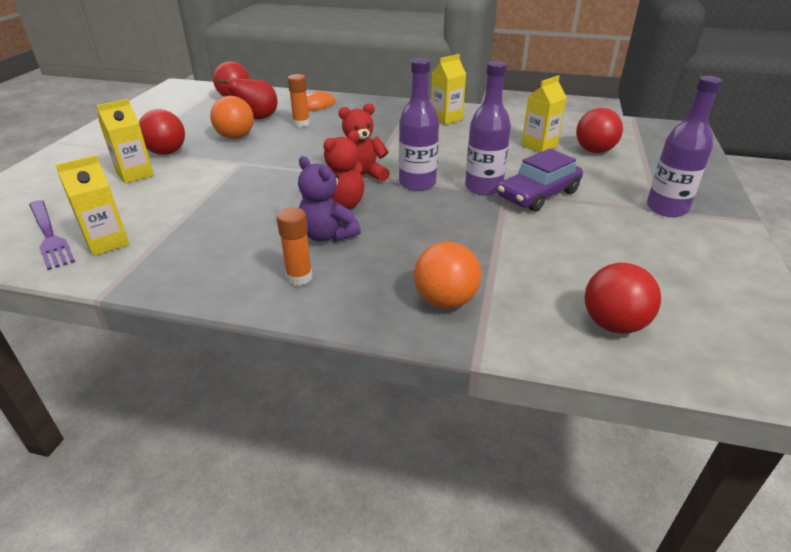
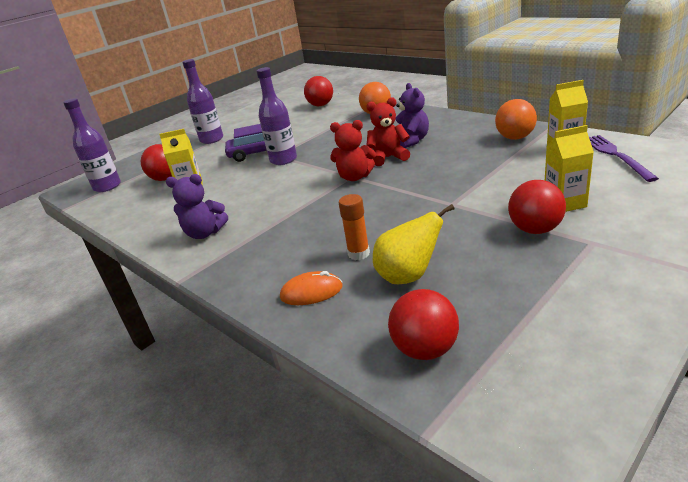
camera: 145 degrees left, 5 degrees down
(235, 137) = (448, 242): orange ball -> orange ball (515, 137)
(257, 118) = (408, 276): red pear -> yellow pear
(299, 277) = (439, 124): orange glue stick -> none
(417, 183) = (321, 167): purple bottle -> purple bottle (107, 186)
(446, 119) = (205, 233): yellow carton -> purple teddy bear

